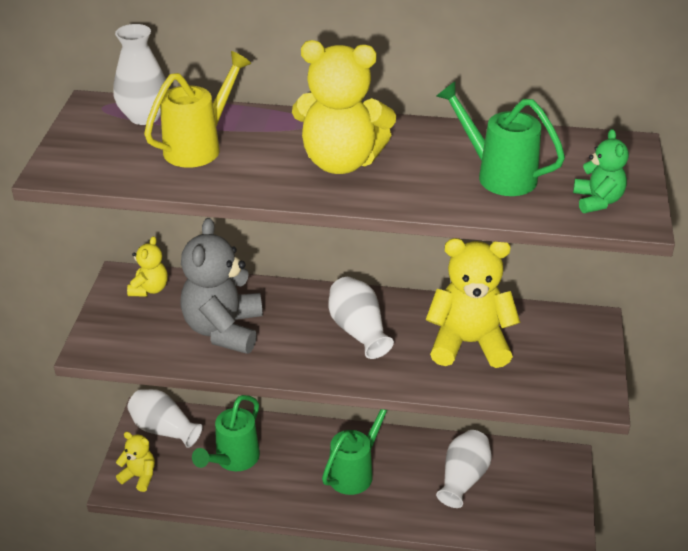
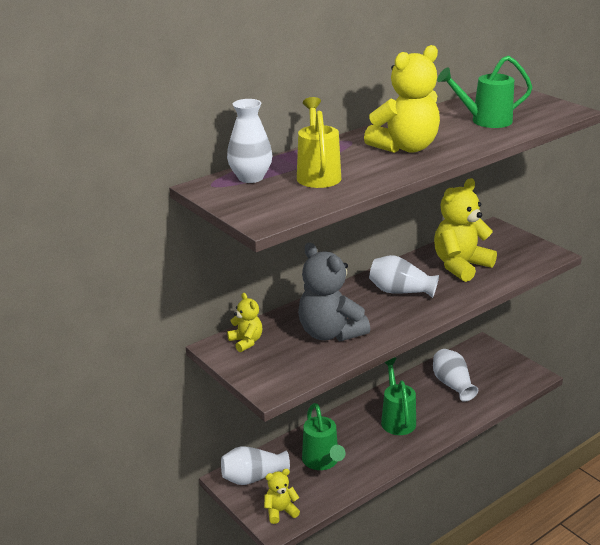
camera: 45 degrees left, 10 degrees down
(597, 201) = (544, 112): green teddy bear -> none

